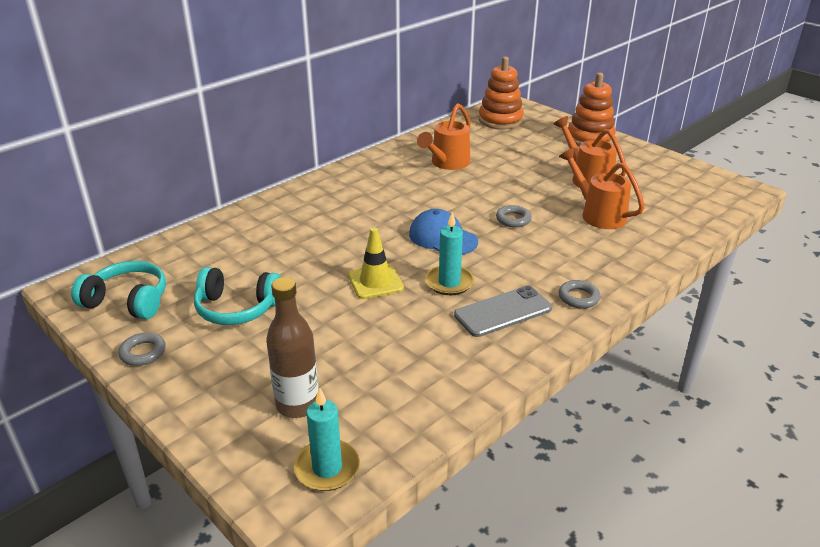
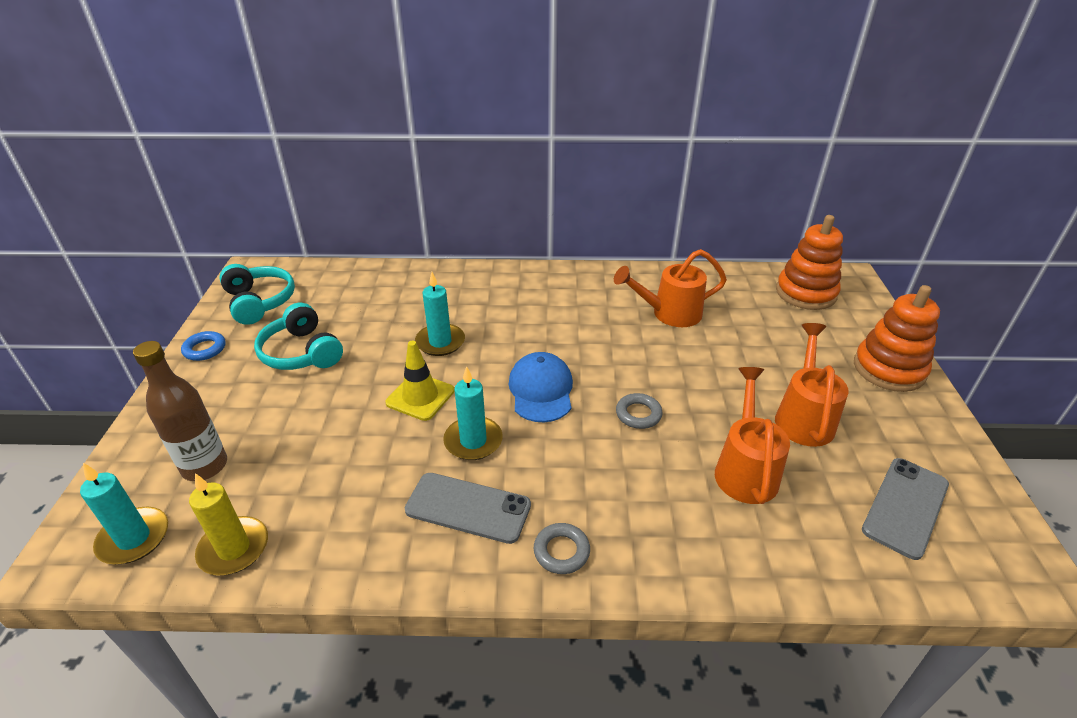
camera: 45 degrees right, 5 degrees up
(143, 352) = (205, 349): grey ring -> blue ring
(332, 248) = (440, 342): none -> turquoise candle
(407, 421) = (234, 548): none -> yellow candle
(676, 191) = (905, 507): none -> grey phone

